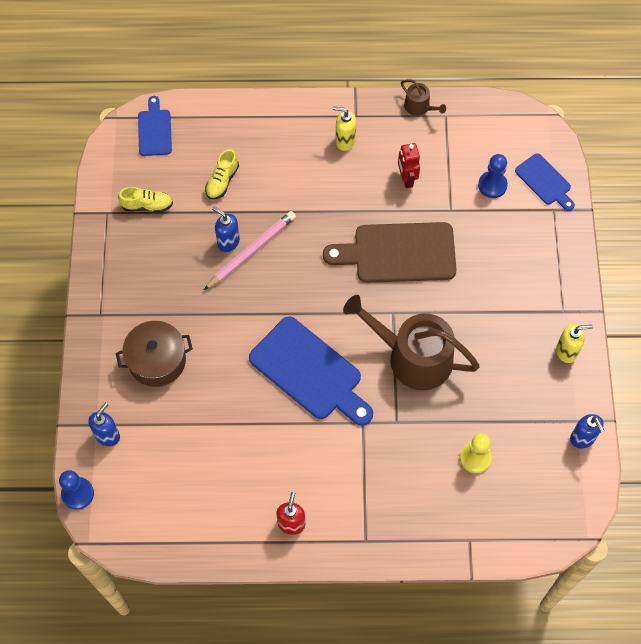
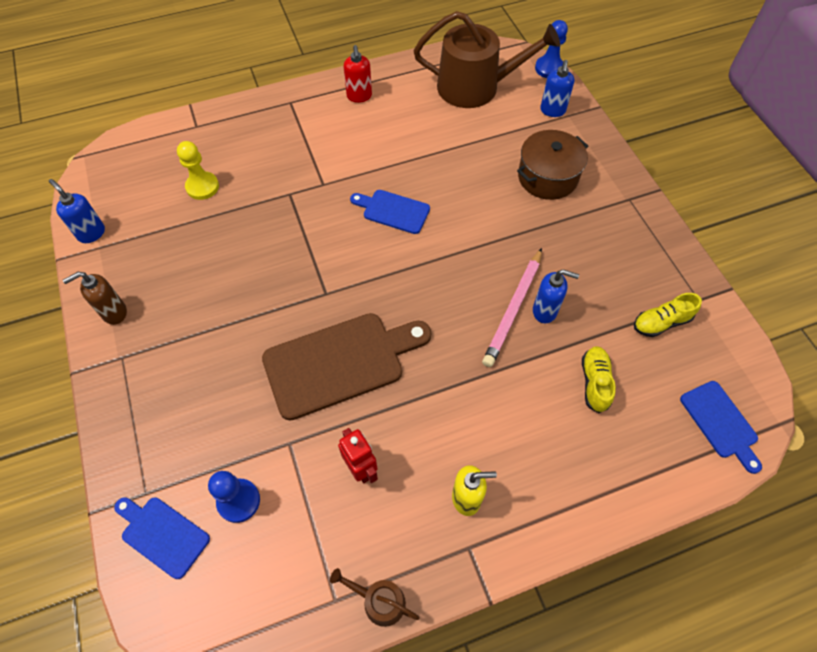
camera: 160 degrees right, 5 degrees down
(309, 372) = (393, 211): blue cutting board -> blue cutting board, size x0.54
(412, 357) = (289, 255): brown watering can -> brown watering can (476, 87)
(566, 351) = (114, 312): yellow soap dispenser -> brown soap dispenser

